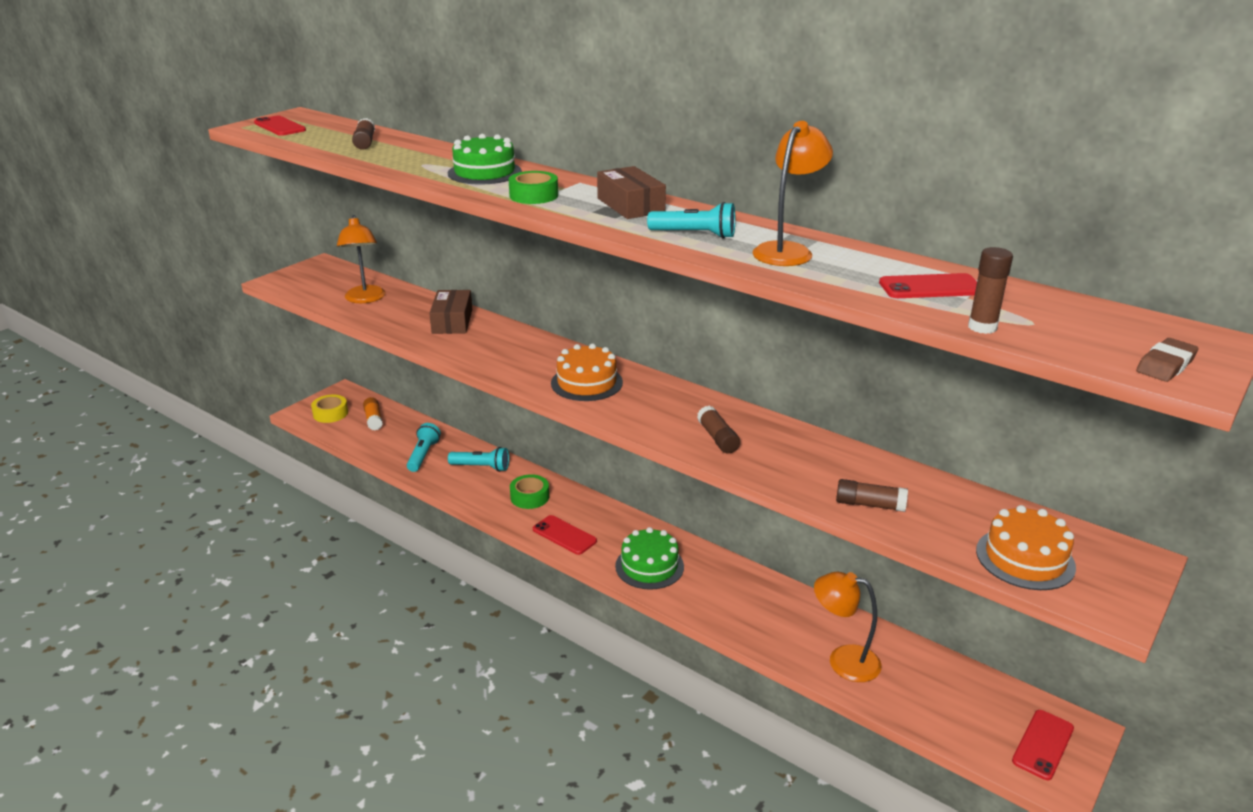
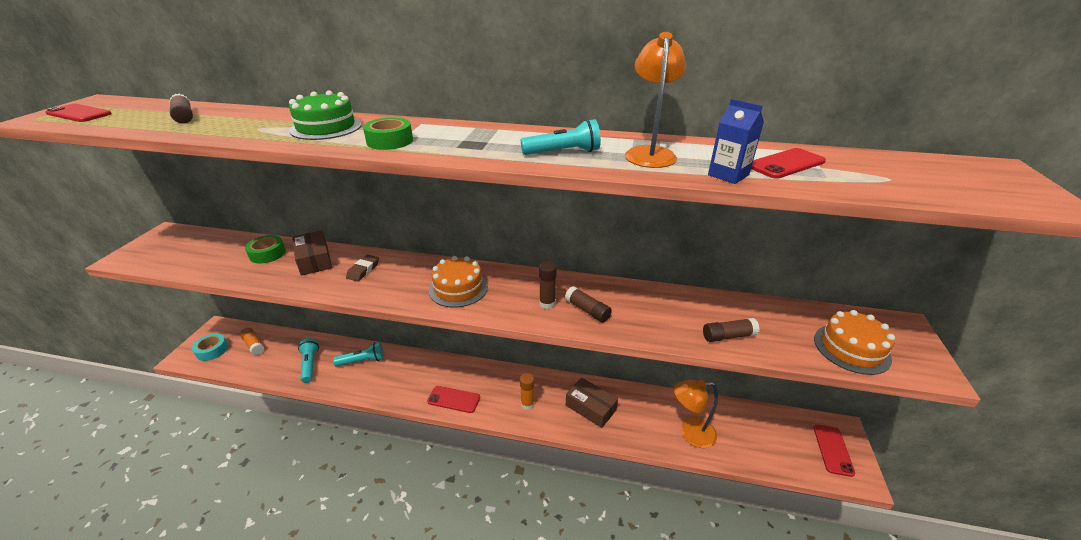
camera: 25 degrees left, 5 degrees up
(330, 413) = (212, 350): yellow tape -> turquoise tape
(365, 299) = (222, 257): orange lamp -> none
(530, 497) = (412, 375): green tape -> green tape (267, 254)
(630, 205) = (484, 136): brown box -> brown box (590, 407)
(649, 566) = (527, 404): green cake -> orange glue stick
(844, 285) = (728, 175): none -> blue carton
(982, 327) = (868, 190): brown glue stick -> brown glue stick (547, 304)
(1165, 365) = (1017, 195): brown eraser -> brown eraser (363, 270)

